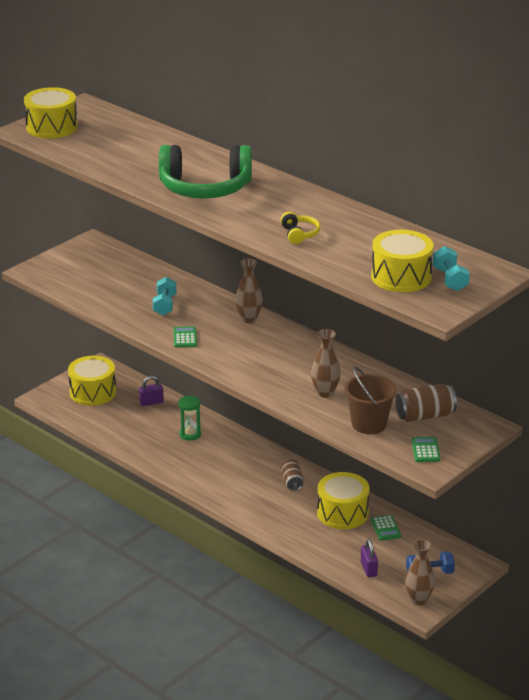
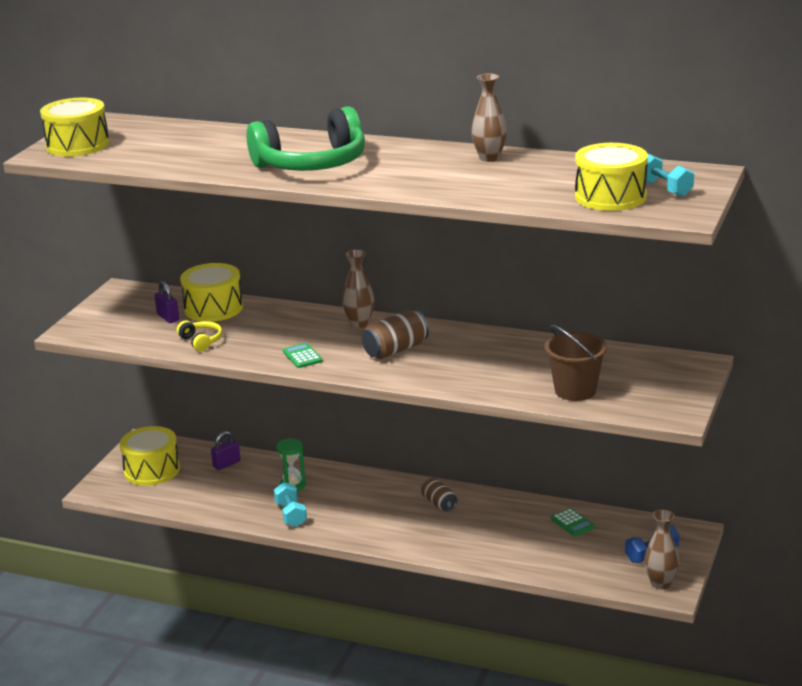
camera: 20 degrees left, 5 degrees down
(164, 305) = (254, 331): turquoise dumbbell -> turquoise dumbbell (291, 515)
(299, 234) = (460, 183): yellow headphones -> yellow headphones (201, 341)
(325, 393) = (502, 373): brown vase -> brown vase (489, 158)
(342, 513) = (516, 520): yellow drum -> yellow drum (213, 308)
(368, 569) = (585, 568): purple padlock -> purple padlock (168, 317)
(425, 415) = (626, 369): brown can -> brown can (395, 350)
(425, 450) = (656, 400): green calculator -> none

